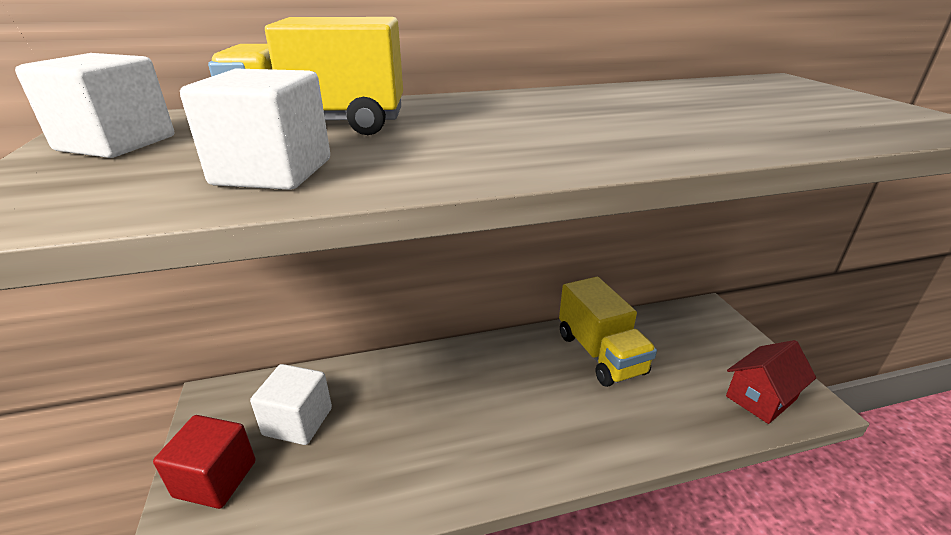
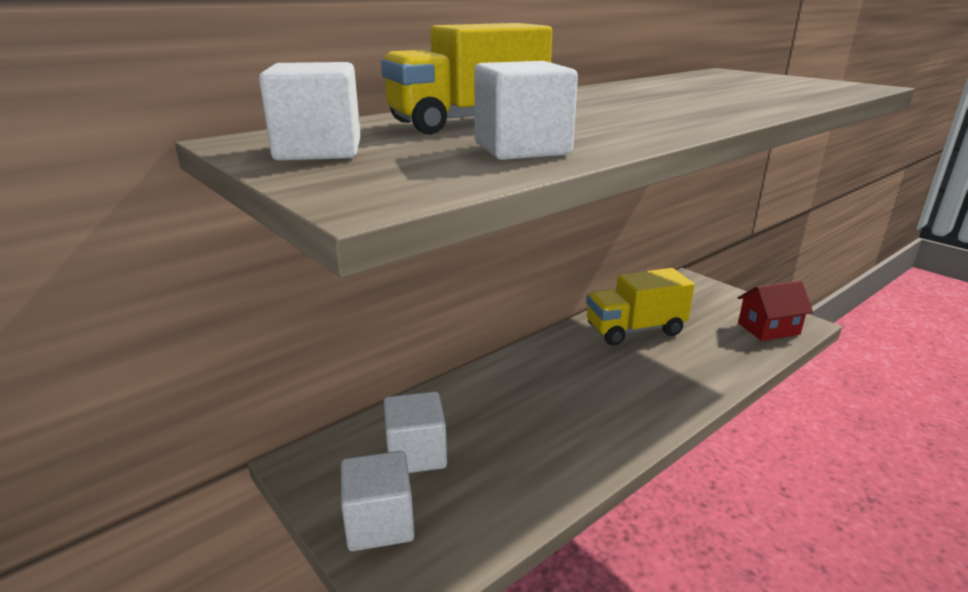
camera: 25 degrees left, 5 degrees down
(215, 479) = (379, 523): red cube -> white cube
(600, 354) = (634, 330): yellow truck -> yellow truck turned 120 degrees clockwise
(761, 398) = (768, 329): red house -> red house turned 45 degrees clockwise

